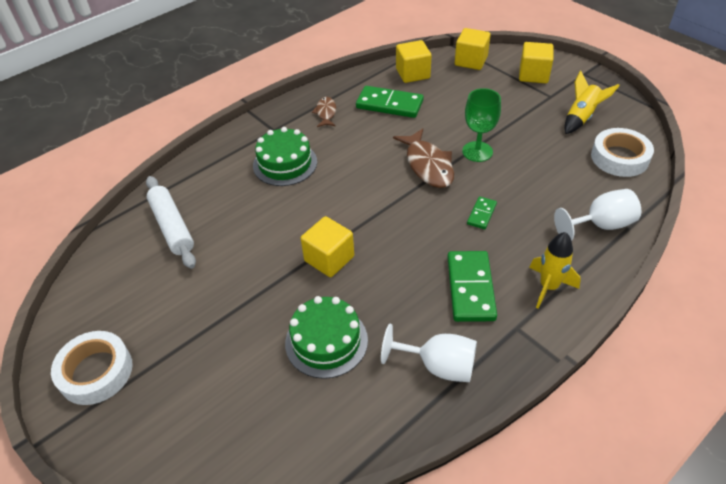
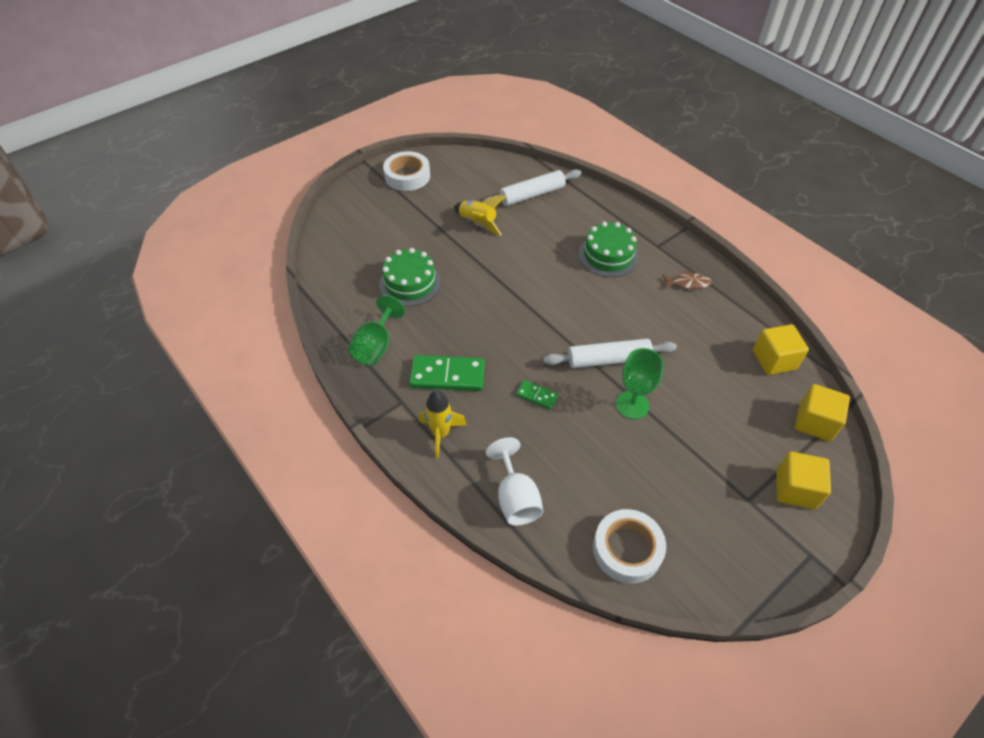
camera: 90 degrees right, 5 degrees up
(329, 259) = (490, 285): yellow cube -> none
(389, 104) = (709, 335): green domino -> none
(428, 165) = (608, 360): brown fish -> white rolling pin
(438, 366) = (376, 346): white goblet -> green goblet
(581, 117) = (705, 525): yellow rocket -> yellow rocket (478, 223)

